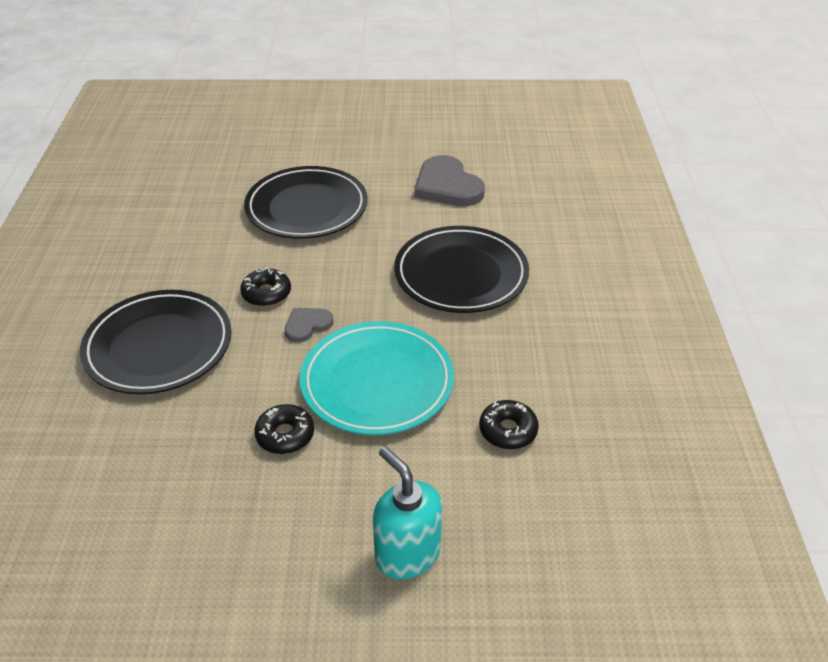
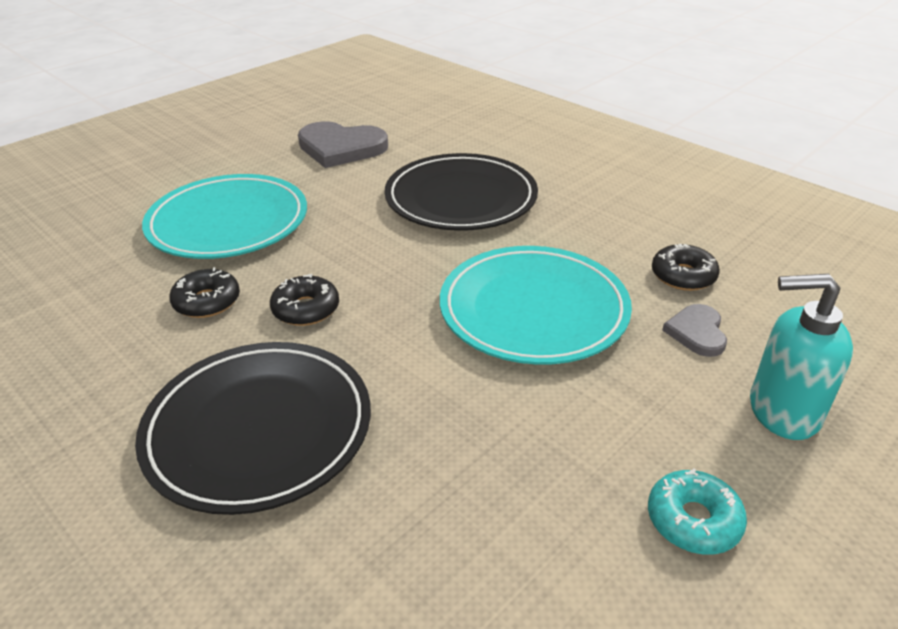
camera: 45 degrees left, 5 degrees down
(260, 555) = (693, 520): none -> turquoise donut
(285, 435) = (532, 406): black donut -> black donut (207, 302)
(307, 207) = (228, 223): black plate -> turquoise plate
(307, 325) = (394, 309): grey heart -> grey heart (697, 332)

